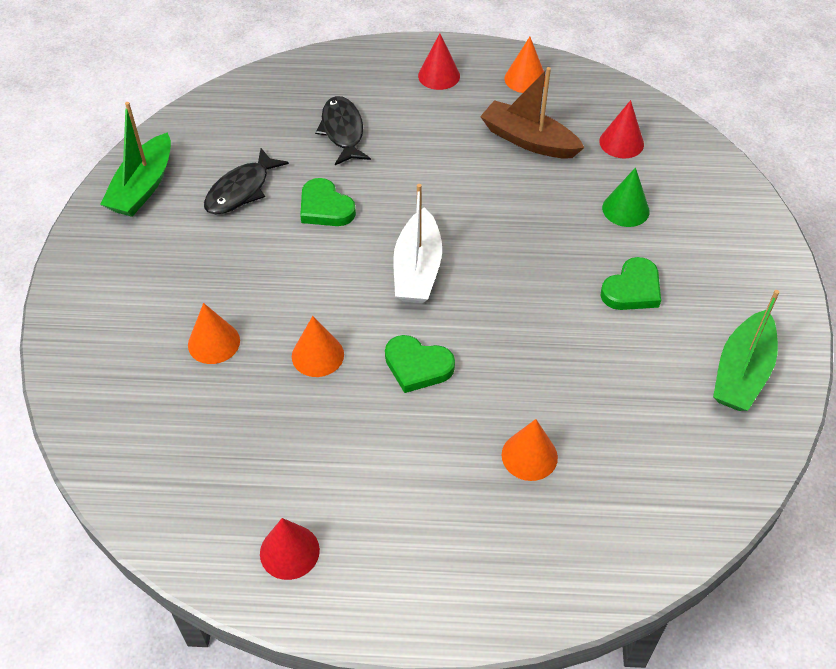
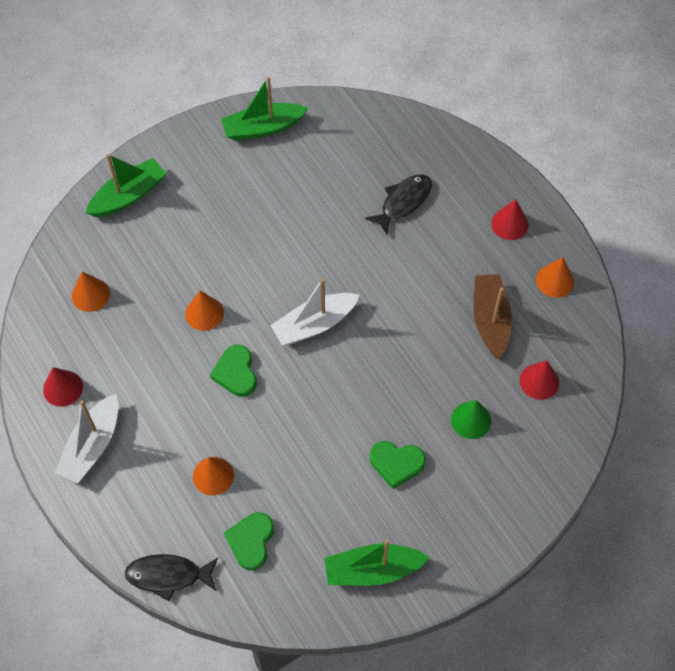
camera: 55 degrees right, 10 degrees up
(97, 345) = (128, 195): none -> green boat
(214, 342) = (173, 252): orange cone -> orange cone (90, 294)
(241, 190) = (303, 182): black fish -> black fish (168, 576)
(325, 207) = (326, 238): green heart -> green heart (251, 541)
(395, 561) = (92, 445): none -> white boat

